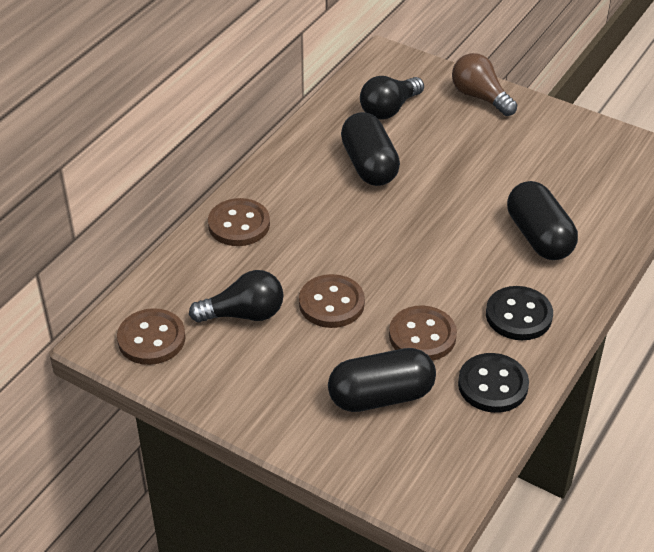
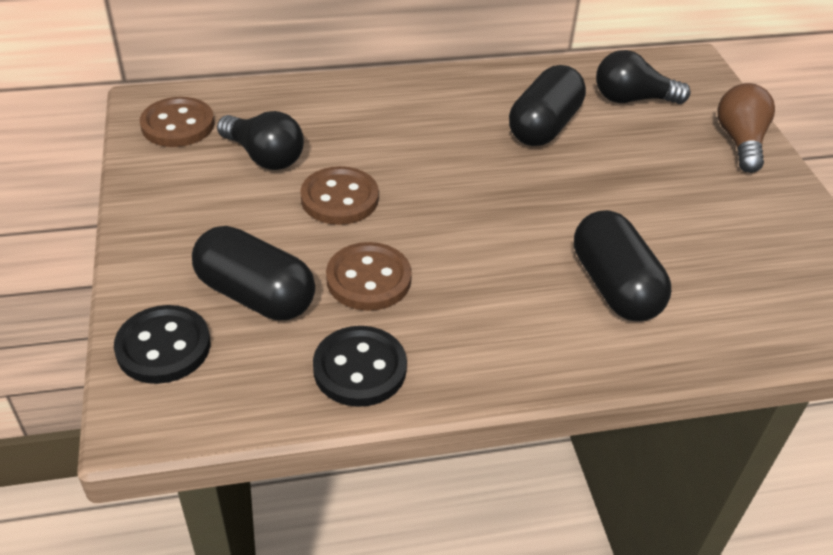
camera: 45 degrees right, 0 degrees up
(239, 224) = (368, 97): brown button -> none
(518, 315) = (482, 333): black button -> black button (163, 347)
(539, 237) = (614, 286): black capsule -> black capsule turned 45 degrees counterclockwise

